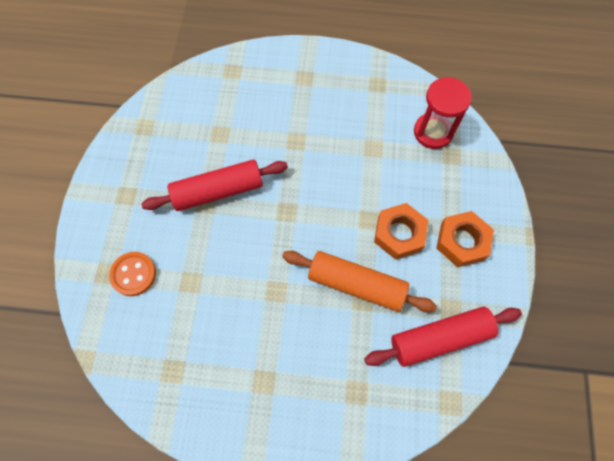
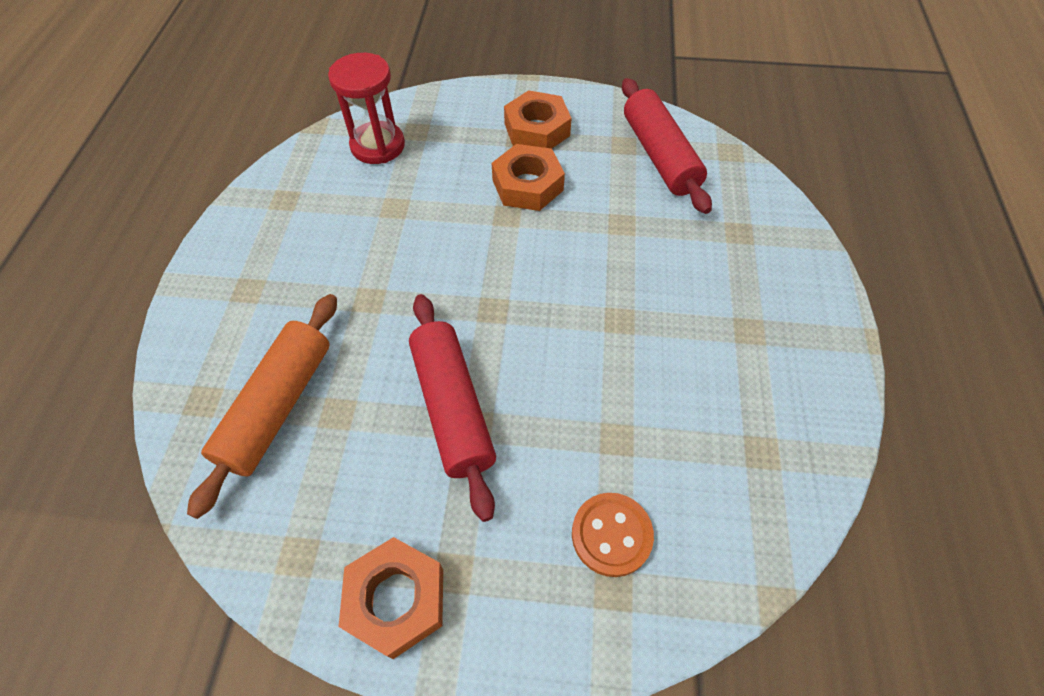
camera: 90 degrees left, 10 degrees down
(117, 171) = (396, 599): none -> orange nut
(356, 285) = (601, 230): orange rolling pin -> orange rolling pin (278, 406)

